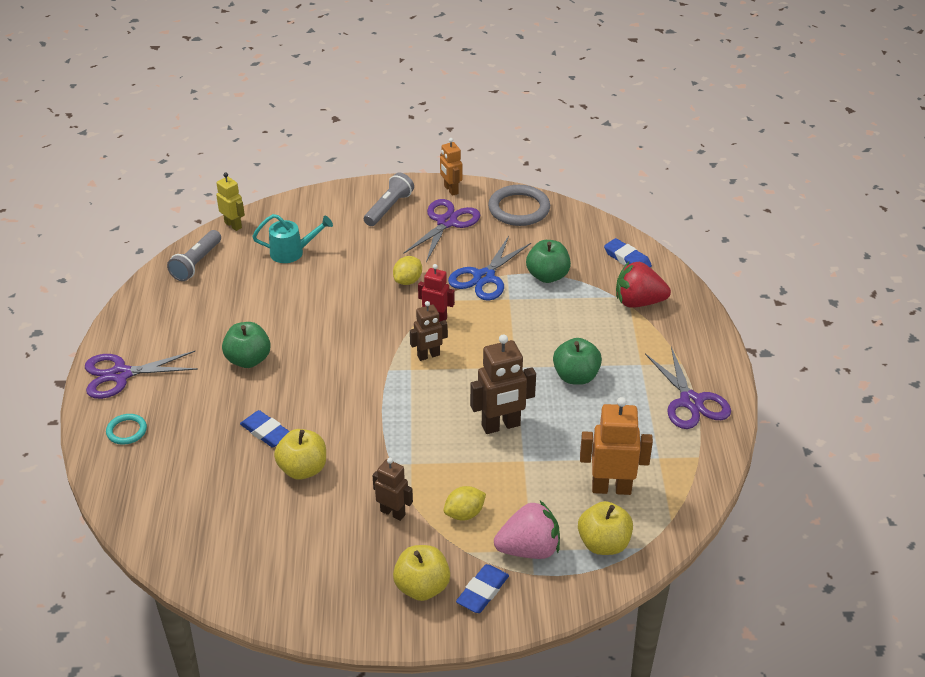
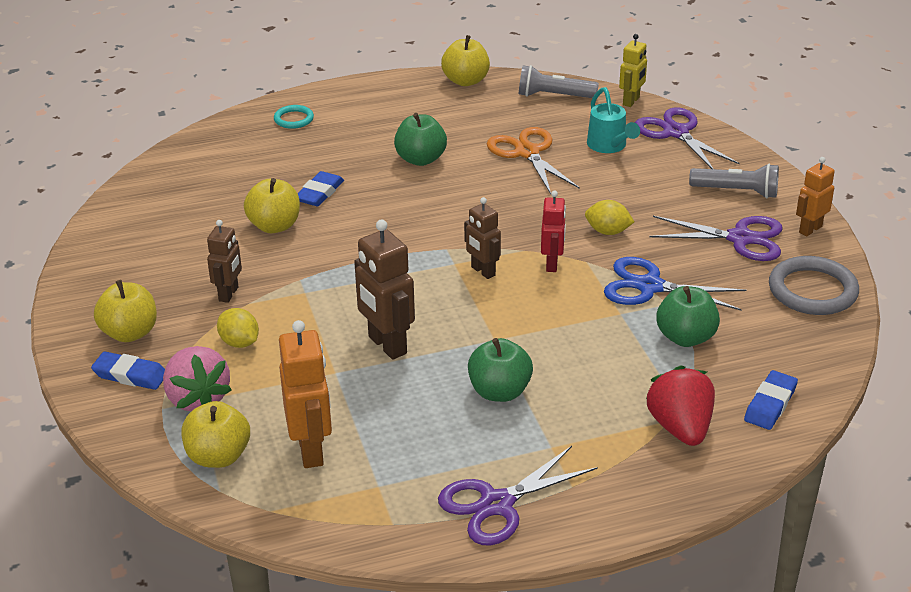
camera: 75 degrees right, 5 degrees down
(120, 375) = (367, 97): purple scissors -> purple scissors (676, 132)
(135, 308) = (465, 81): none -> yellow apple
(275, 297) = (527, 152): none -> orange scissors

